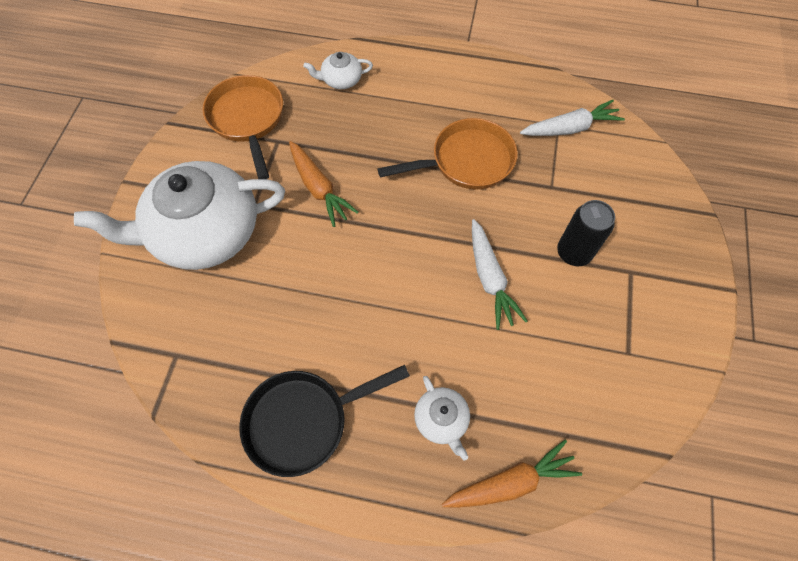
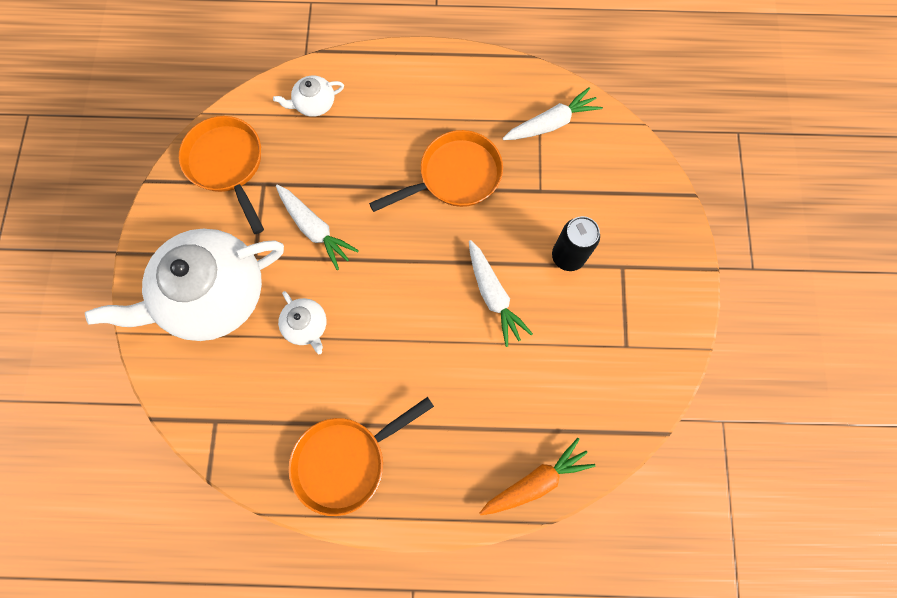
camera: 10 degrees left, 10 degrees up
(303, 421) = (345, 461): black pan -> orange pan
(319, 188) = (315, 229): orange carrot -> white carrot
(441, 420) = (468, 437): white teapot -> white teapot (306, 325)

